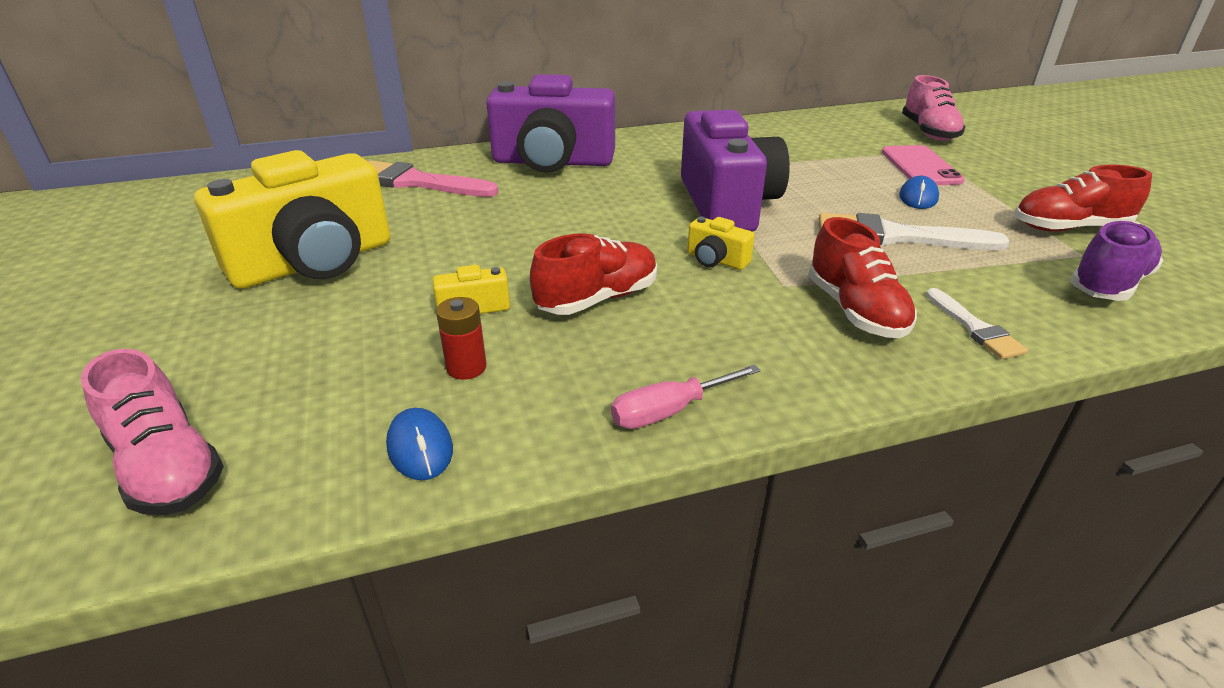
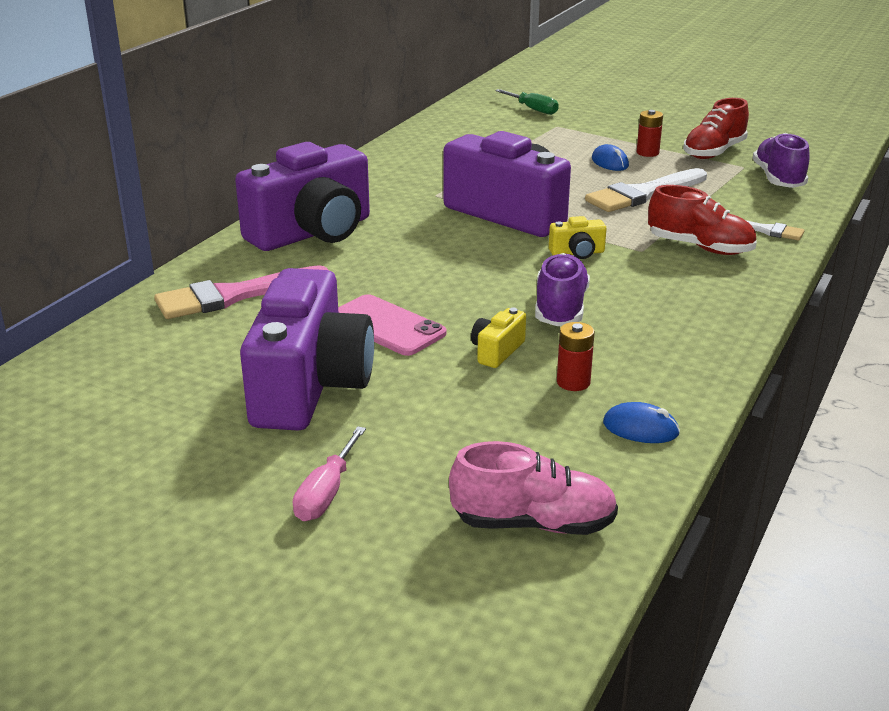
camera: 45 degrees left, 5 degrees down
(314, 262) = (309, 386): yellow camera -> purple camera
(597, 299) = (560, 308): red shoe -> purple shoe
(669, 411) = (714, 342): pink screwdriver -> pink screwdriver (326, 493)
(920, 166) = (573, 139): pink phone -> pink phone (386, 326)
(928, 132) = (533, 109): pink shoe -> green screwdriver
(980, 203) = (647, 153): none -> red battery

